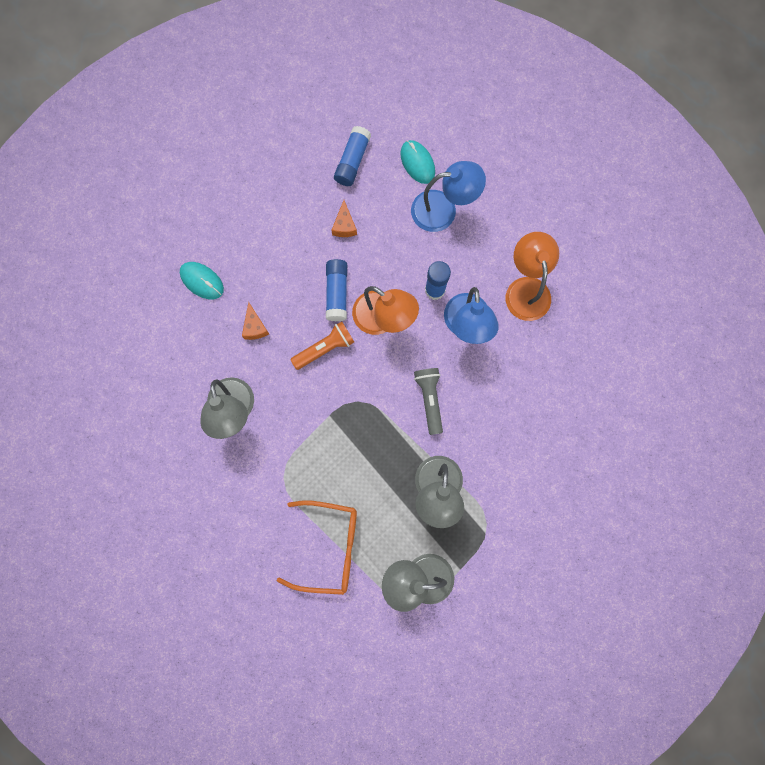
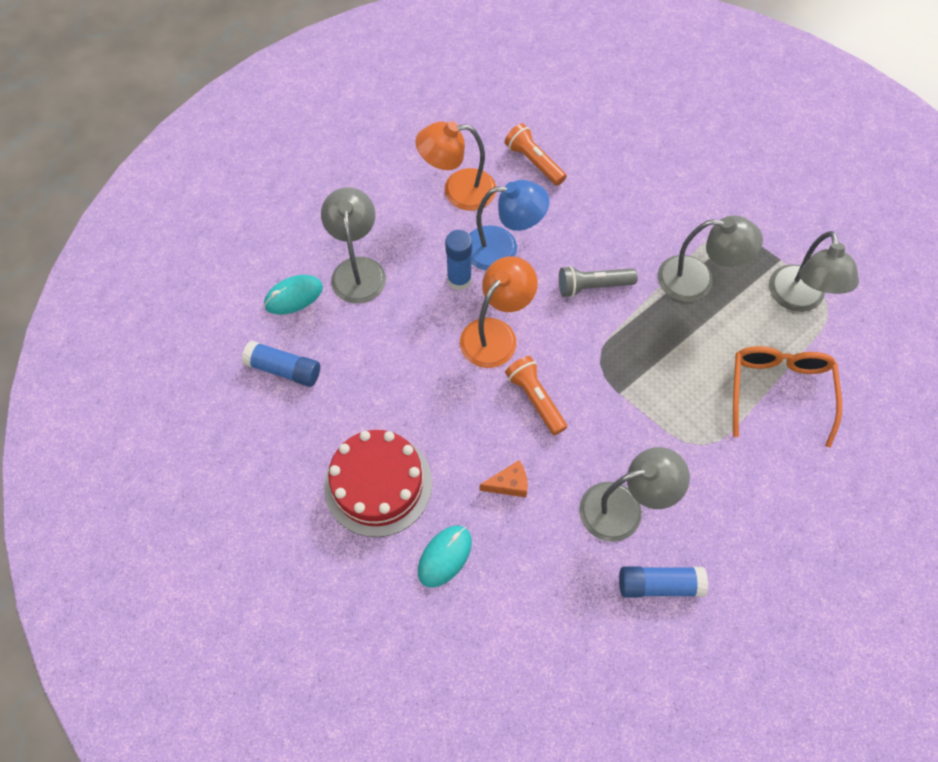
camera: 90 degrees left, 15 degrees down
(258, 233) = (378, 484): none -> red cake
(337, 293) = (462, 386): blue glue stick -> blue glue stick (659, 584)
(344, 225) = (372, 378): orange cheese -> none
(443, 210) = (358, 269): blue lamp -> grey lamp
(561, 355) = (534, 162): none -> orange flashlight

